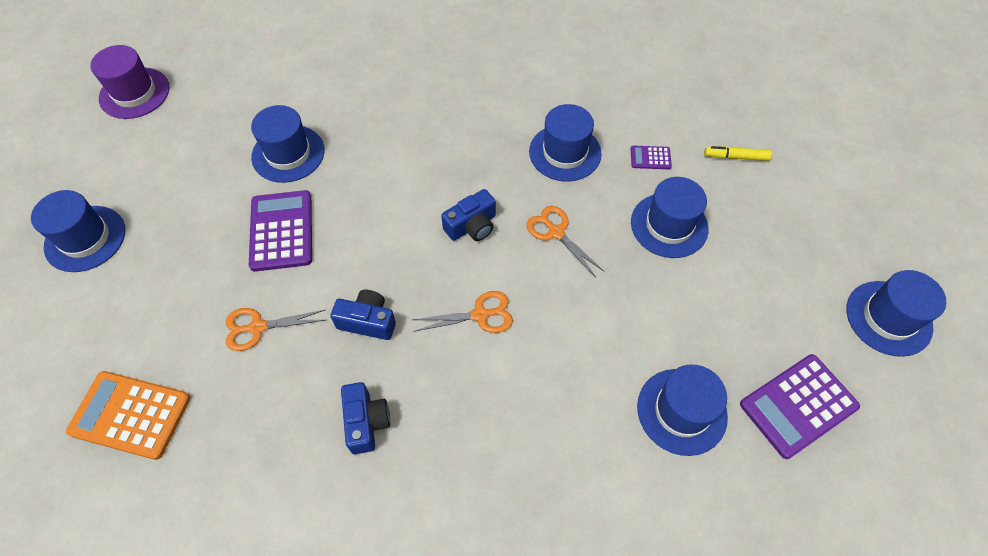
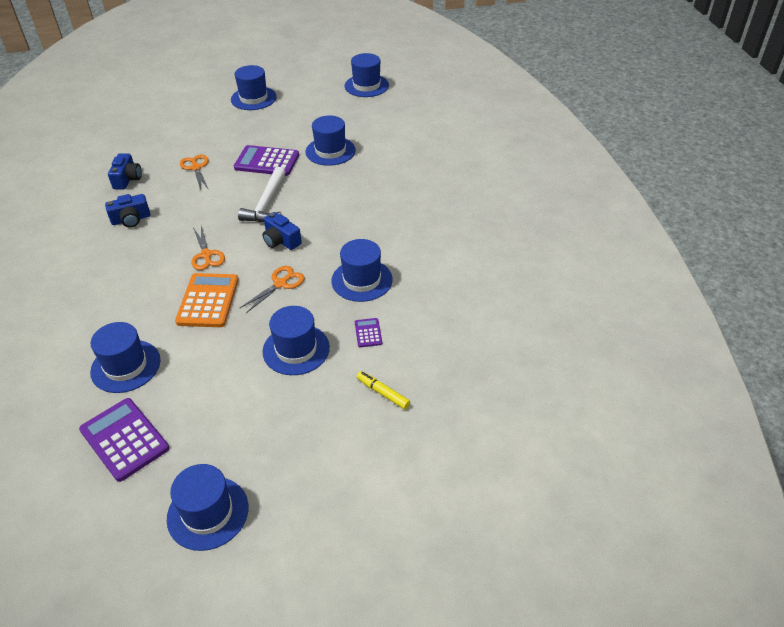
camera: 80 degrees right, 15 degrees down
(130, 415) = (142, 140): orange calculator -> orange calculator (208, 301)
(134, 93) = (366, 86): purple hat -> blue hat
(281, 231) = (267, 161): purple calculator -> purple calculator turned 150 degrees counterclockwise
(367, 321) = (200, 208): blue camera -> blue camera (127, 179)
(385, 237) = (266, 203): none -> white hammer
(736, 157) = (383, 393): yellow marker -> yellow marker turned 45 degrees counterclockwise

